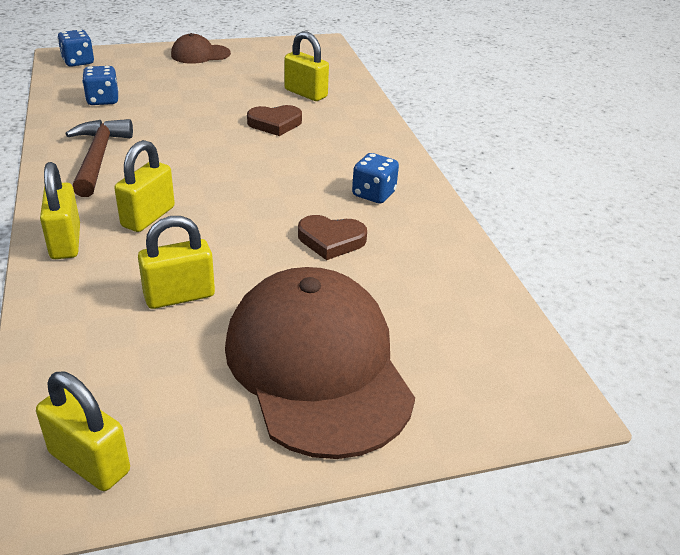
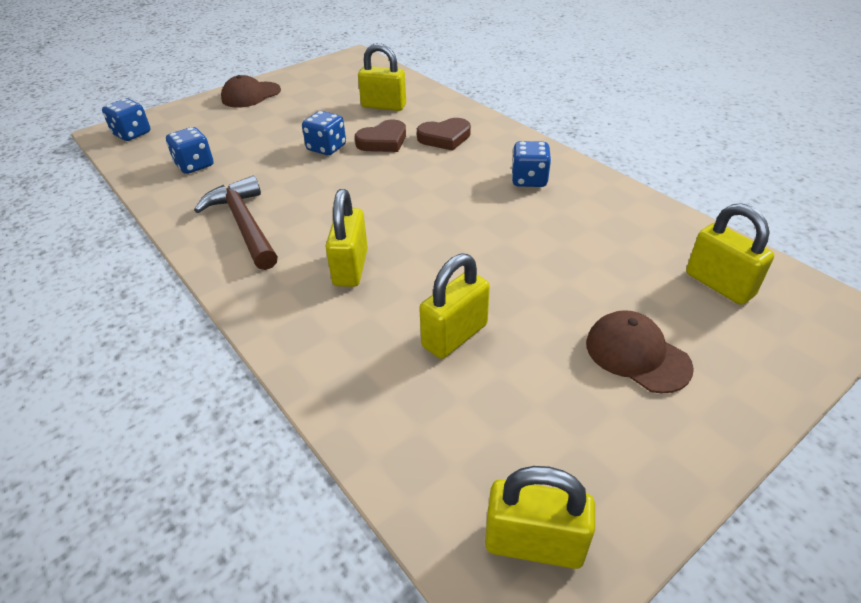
camera: 20 degrees left, 5 degrees up
(65, 242) = (292, 322): yellow padlock -> yellow padlock (719, 284)
(221, 116) = (326, 148): none -> blue dice
(317, 366) = (637, 355): brown cap -> brown cap, size x0.46
(331, 240) = (535, 234): brown heart -> brown heart (444, 138)

